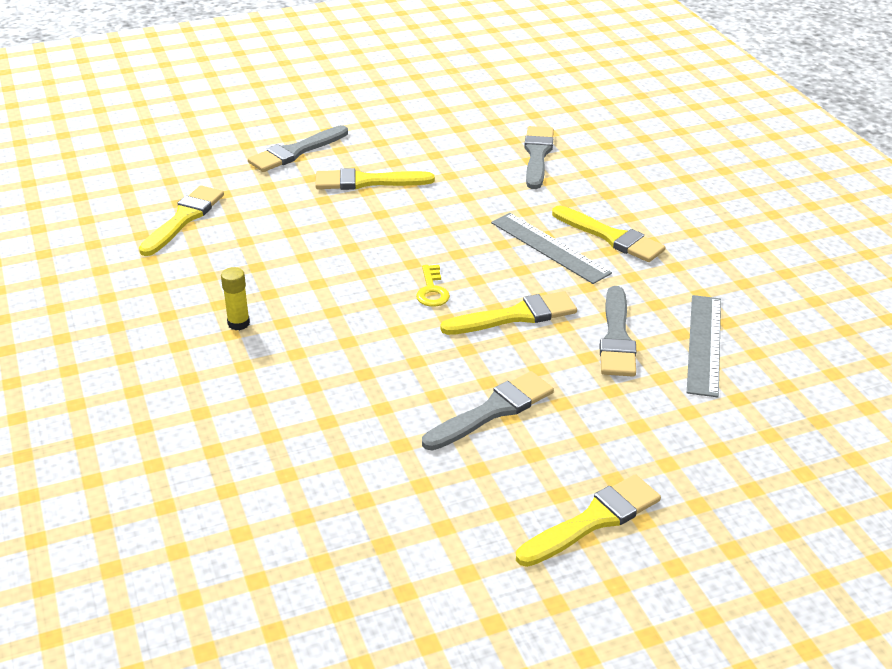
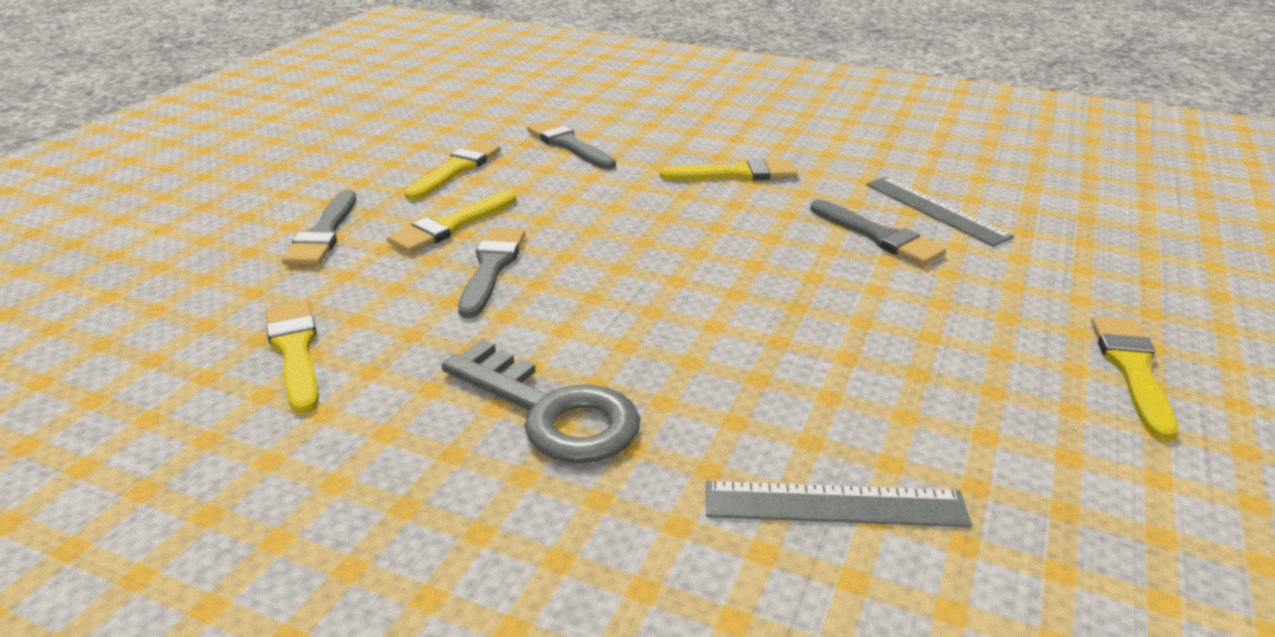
camera: 45 degrees left, 5 degrees down
(238, 323) = (552, 412): yellow glue stick -> grey key
(432, 290) = (680, 279): yellow key -> none
(493, 411) = (911, 339): grey brush -> grey brush (491, 267)
(516, 316) = (782, 261): yellow brush -> yellow brush (456, 169)
(549, 247) = (707, 202): grey ruler -> grey ruler (834, 504)

